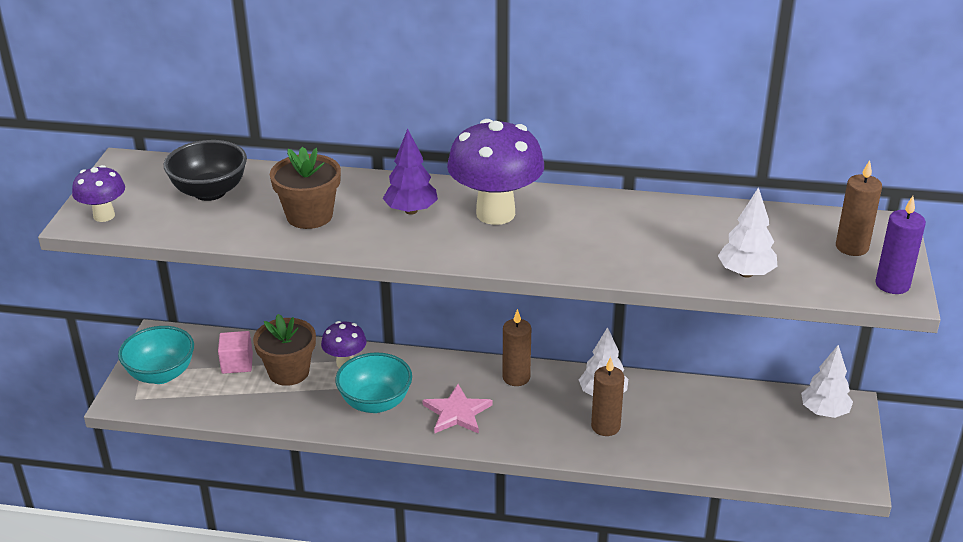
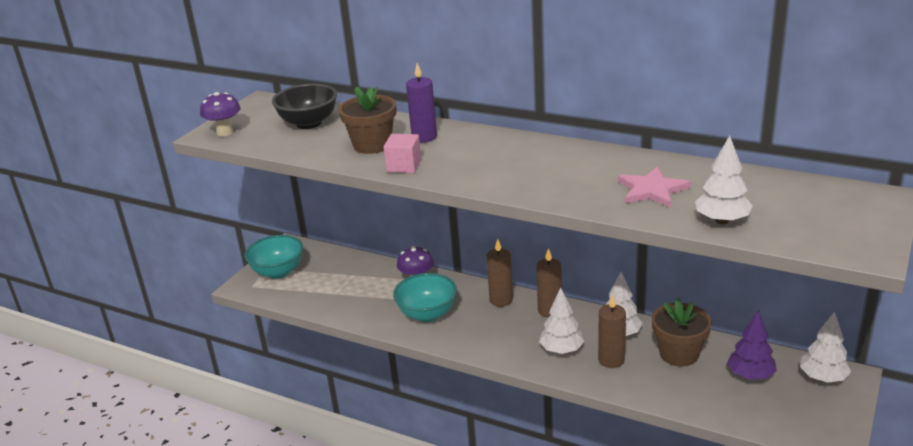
camera: 20 degrees right, 5 degrees down
(237, 363) = (336, 271): pink cube -> pink cube (404, 166)
(289, 372) = (371, 282): brown flower pot -> brown flower pot (679, 354)
(411, 211) = (453, 148): purple tree -> purple tree (750, 375)
(457, 412) = (489, 331): pink star -> pink star (652, 190)
(495, 213) = (521, 156): purple mushroom -> none
(547, 423) = (561, 350): none -> white tree
(852, 247) = (838, 210): brown candle -> brown candle (501, 300)
(892, 284) = (866, 245): purple candle -> purple candle (424, 137)

